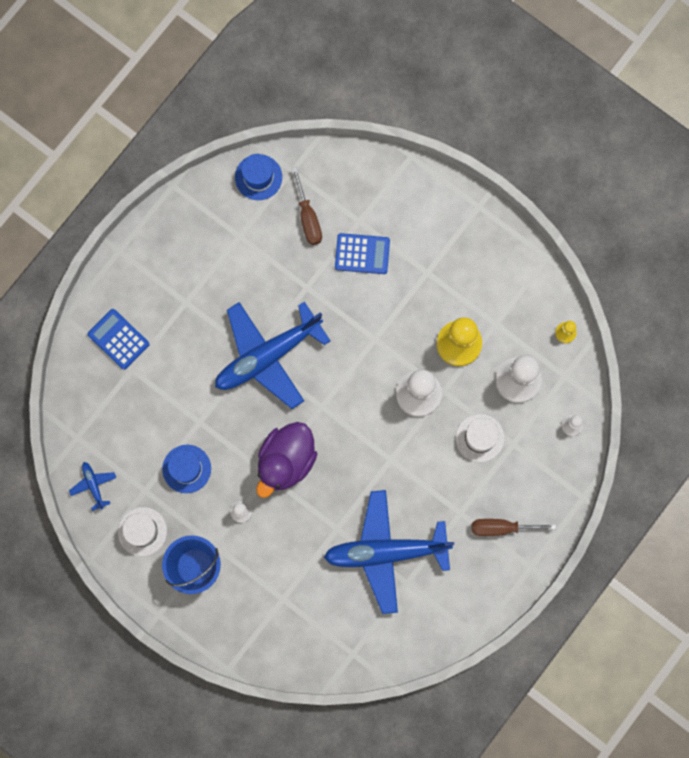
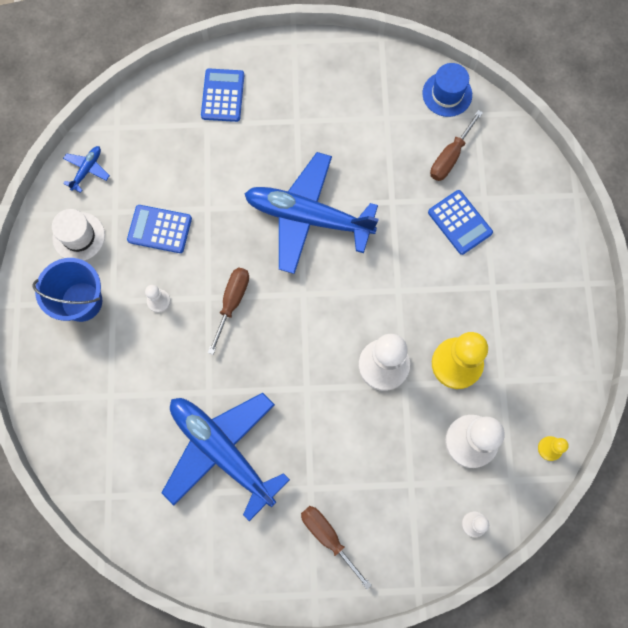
camera: 50 degrees right, 5 degrees down
(186, 469) = (159, 229): blue hat -> blue calculator
(286, 461) = (232, 302): purple duck -> brown screwdriver
(480, 438) = (391, 450): white hat -> none

